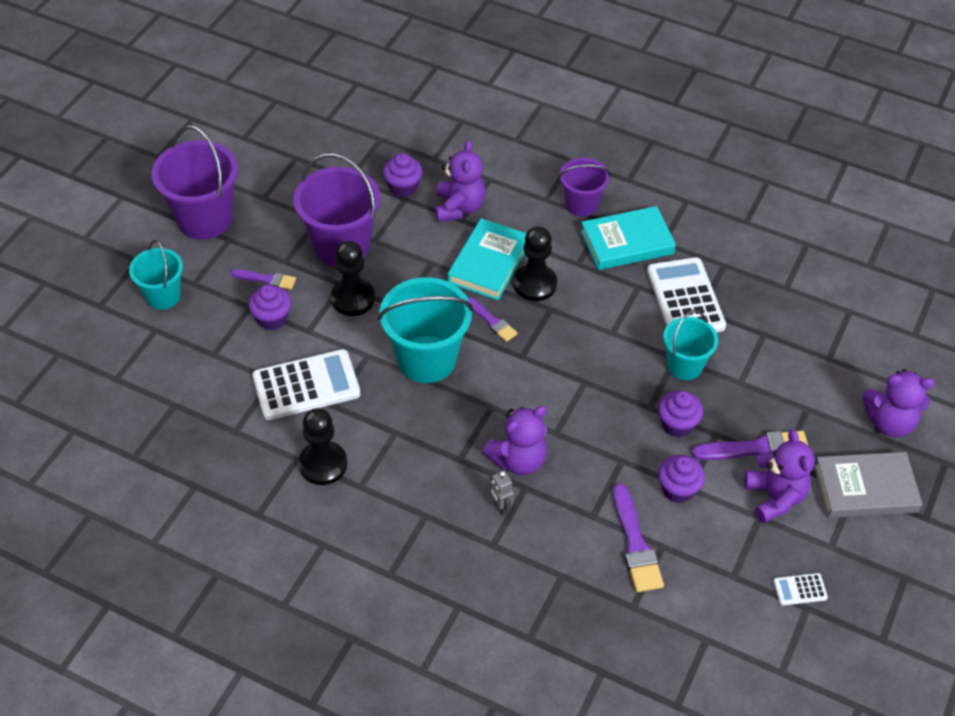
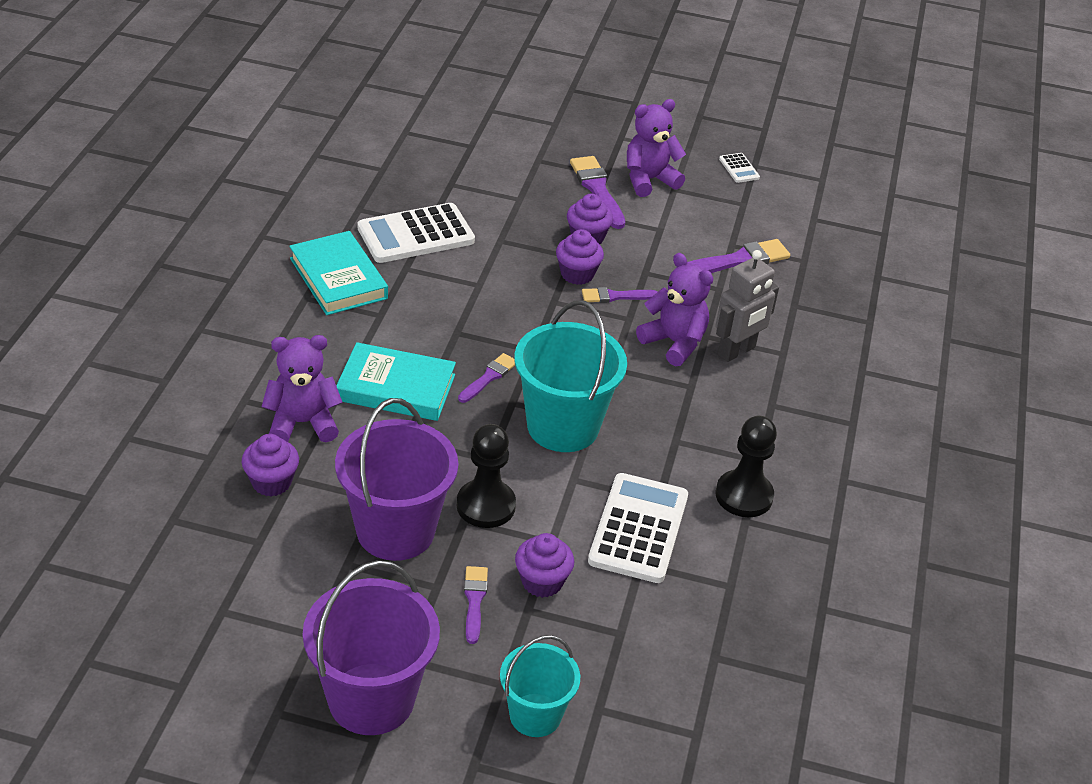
camera: 105 degrees left, 10 degrees down
(306, 386) = (638, 529): white calculator -> white calculator turned 45 degrees clockwise
(500, 507) = (737, 351): grey robot -> grey robot, size x1.87
(535, 284) = (421, 347): black pawn -> none
(581, 204) = (280, 316): purple bucket -> none
(588, 429) = (615, 296): none -> purple brush
(678, 489) = (664, 236): purple cupcake -> purple cupcake (577, 274)
(684, 365) = (509, 234): turquoise bucket -> none
(865, 488) = (618, 131): grey book -> none
(889, 422) = (538, 115): purple teddy bear -> none

